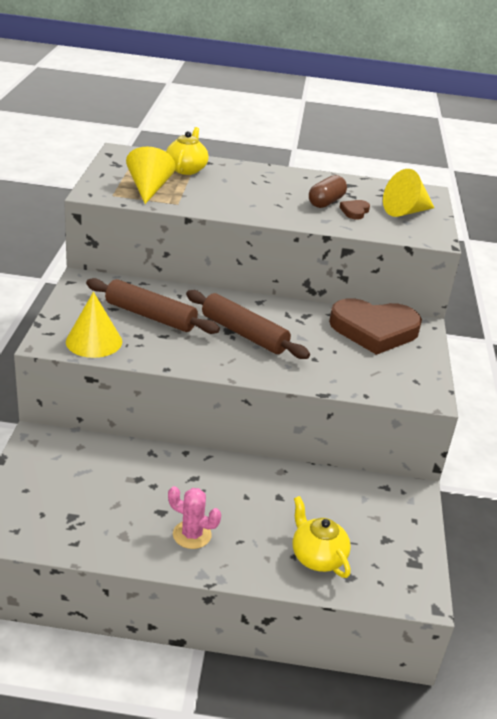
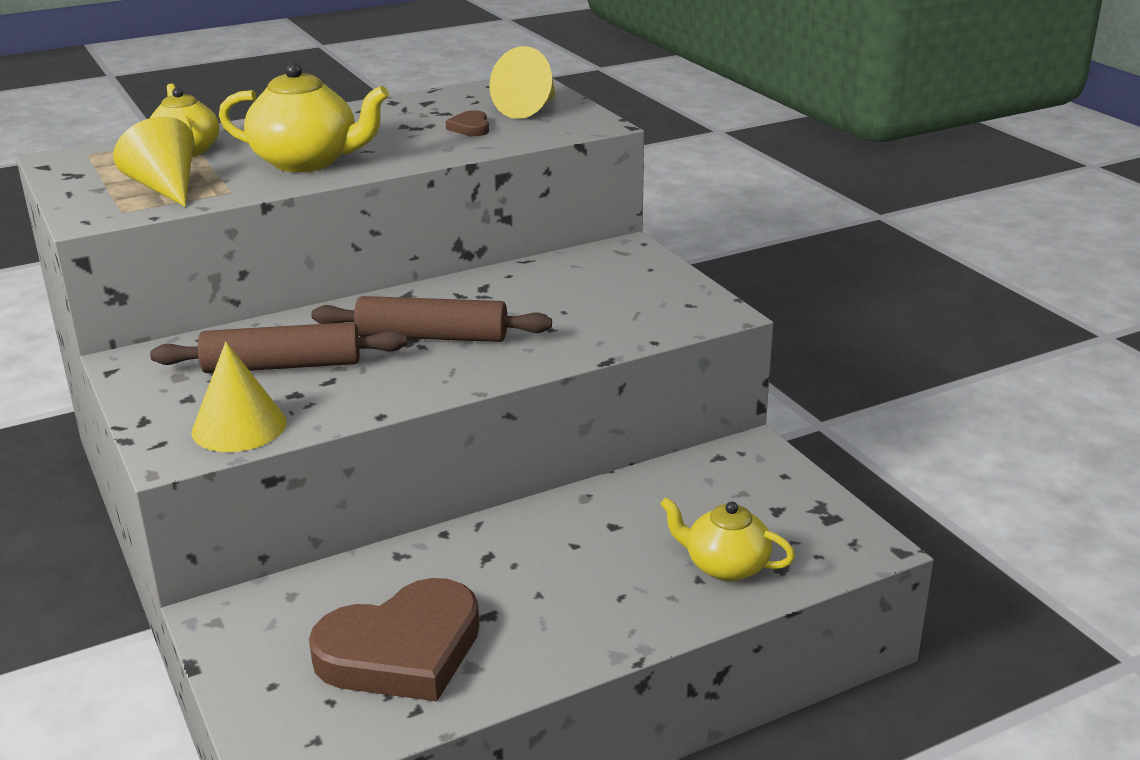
camera: 30 degrees left, 5 degrees down
(192, 535) = (556, 620): pink cactus -> none
(238, 200) = (307, 161): none -> yellow teapot
(326, 202) = (423, 129): brown capsule -> none
(374, 330) = (581, 272): brown heart -> brown heart (402, 650)

